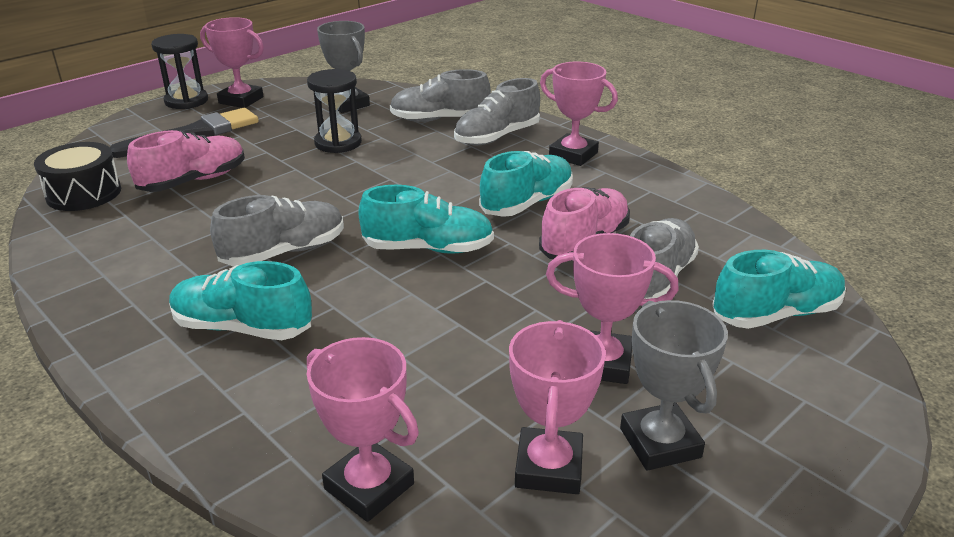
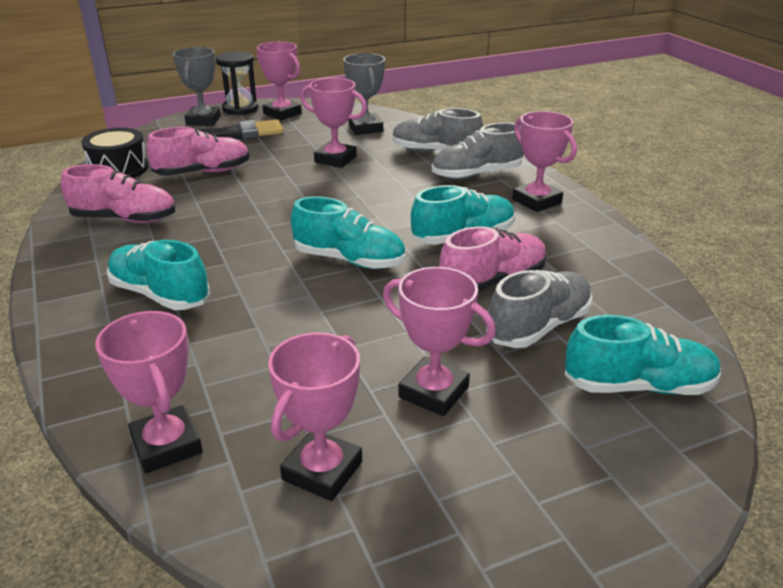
camera: 20 degrees right, 0 degrees up
(135, 250) = (124, 219): none -> pink shoe
(284, 252) = (232, 241): grey shoe -> none
(338, 143) = (335, 159): black hourglass -> pink trophy
(660, 443) = (437, 477): grey trophy -> grey trophy (203, 120)

